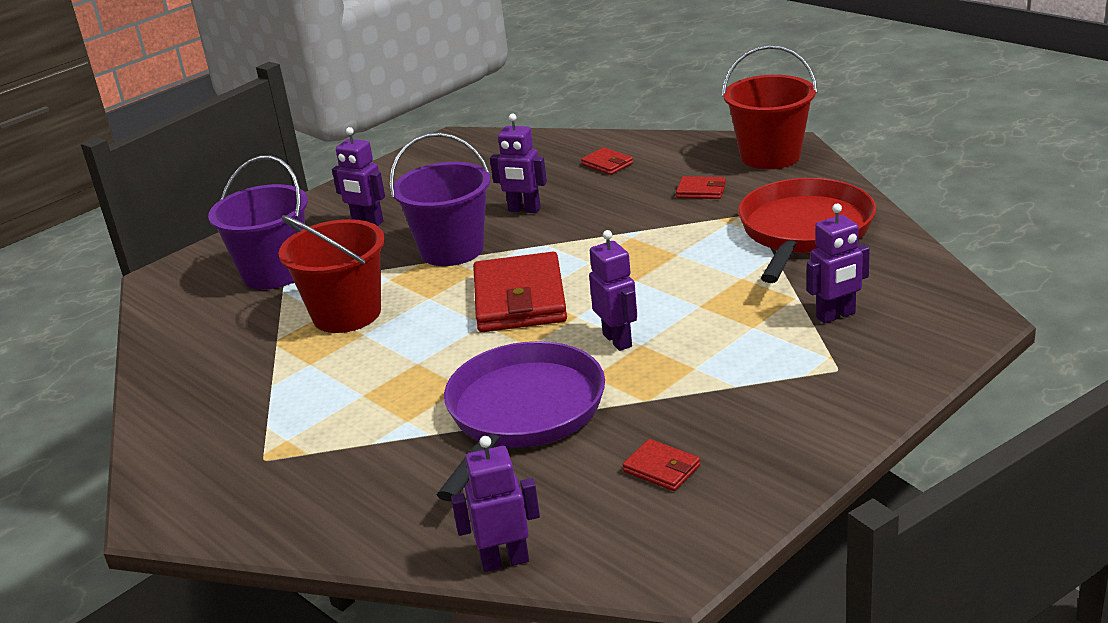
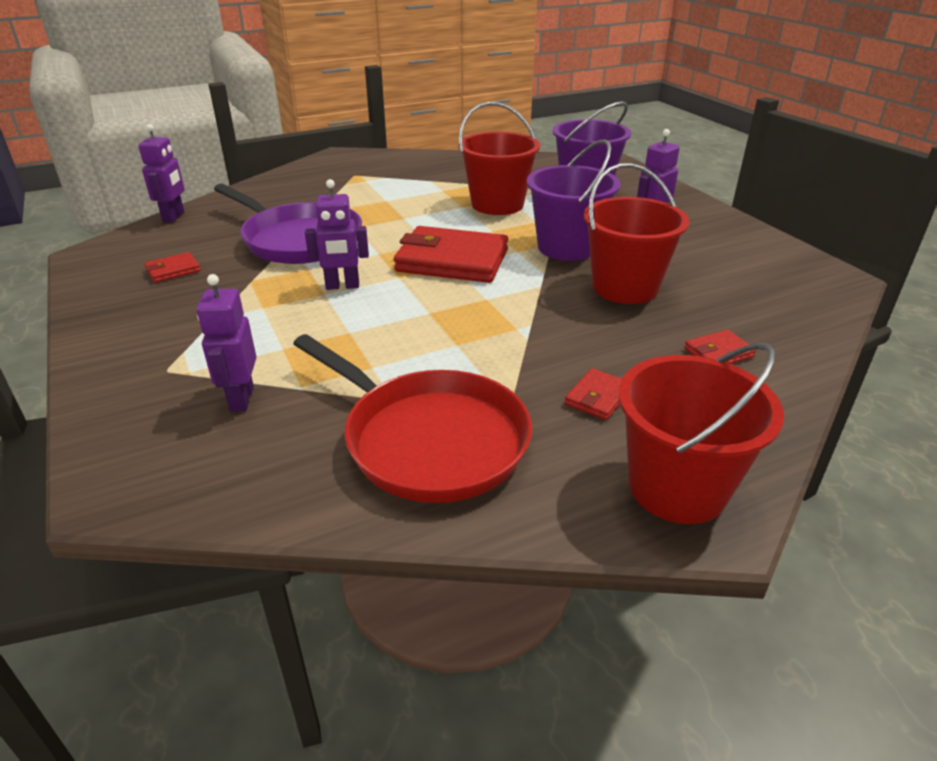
camera: 105 degrees right, 5 degrees up
(524, 210) = (625, 287): purple robot -> red bucket

